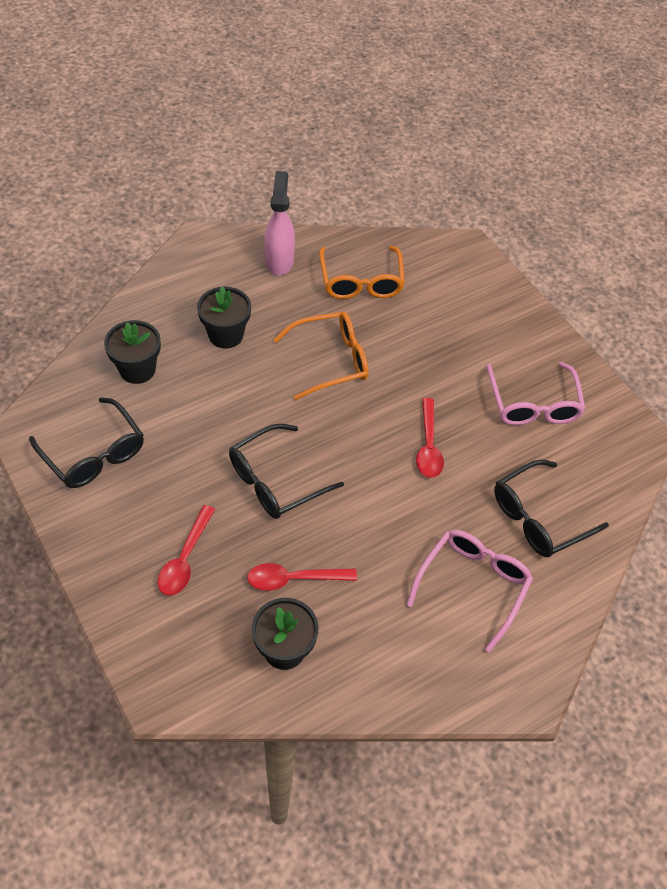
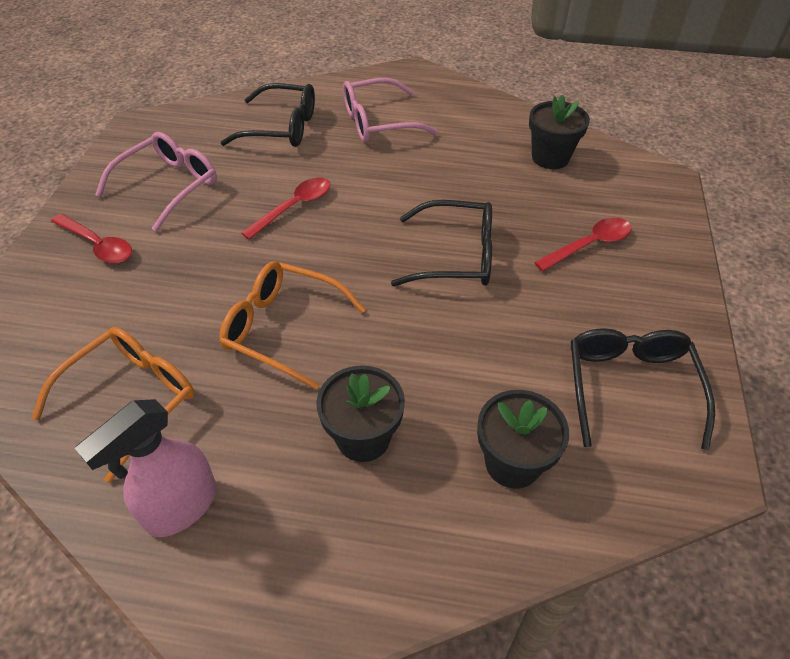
camera: 135 degrees left, 5 degrees down
(294, 579) = (506, 187): red spoon -> red spoon (98, 245)

